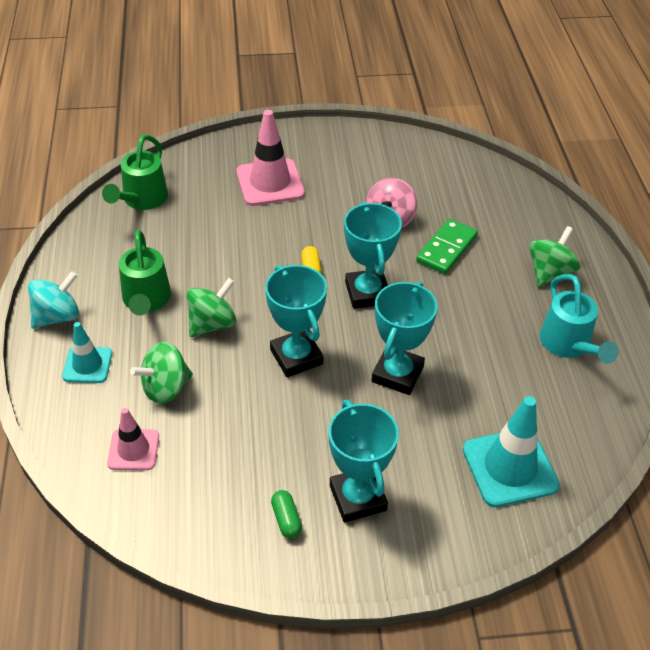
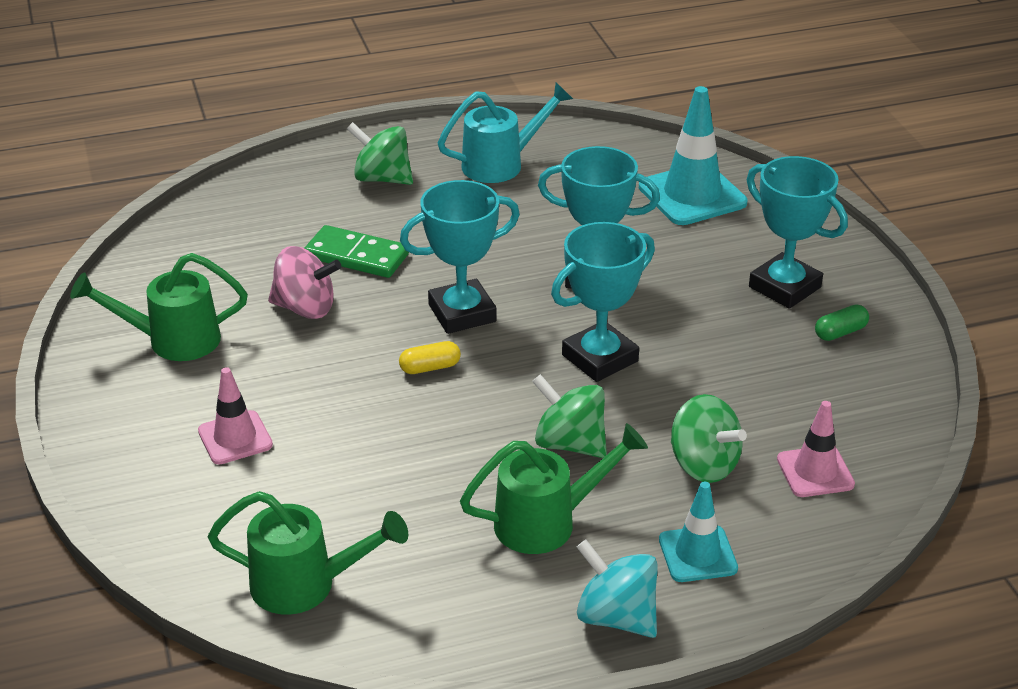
camera: 100 degrees left, 10 degrees down
(270, 183) = (235, 438): pink traffic cone -> pink traffic cone, size x0.60
(357, 498) = (784, 287): turquoise trophy -> turquoise trophy turned 75 degrees clockwise
(369, 164) = (173, 340): none -> green watering can

